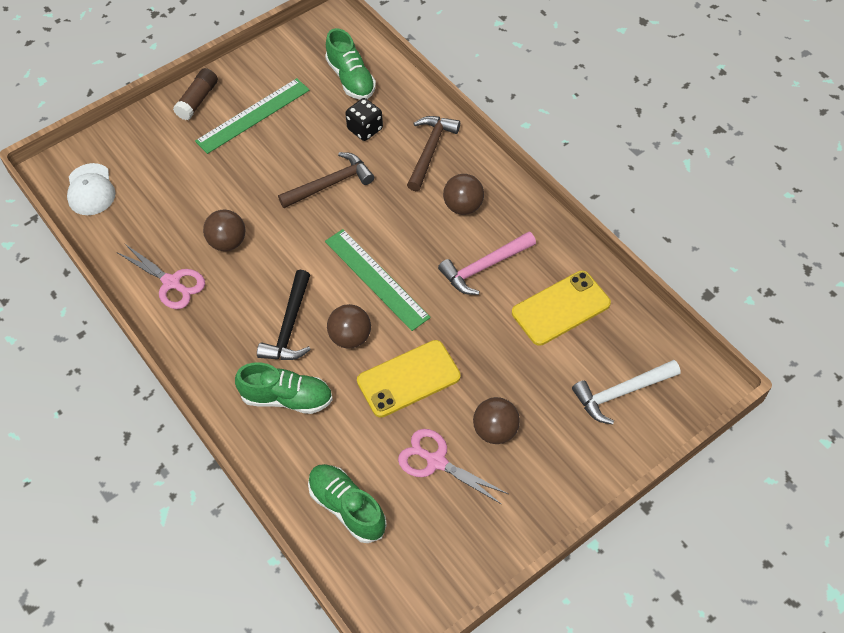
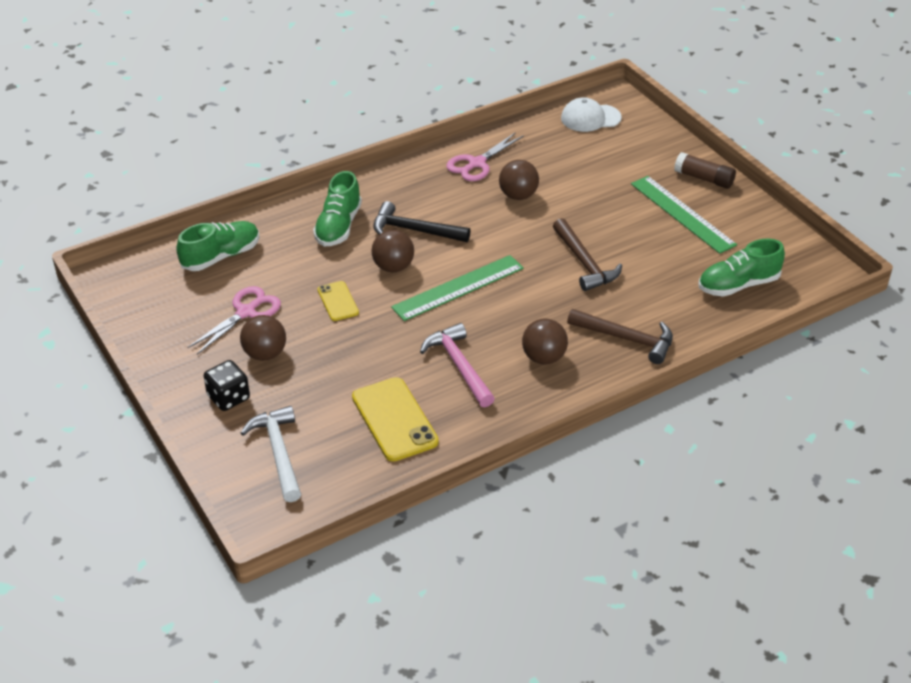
camera: 95 degrees right, 15 degrees down
(365, 129) = (661, 291): black dice -> black dice (228, 397)
(408, 379) = (338, 301): yellow phone -> yellow phone, size x0.57

